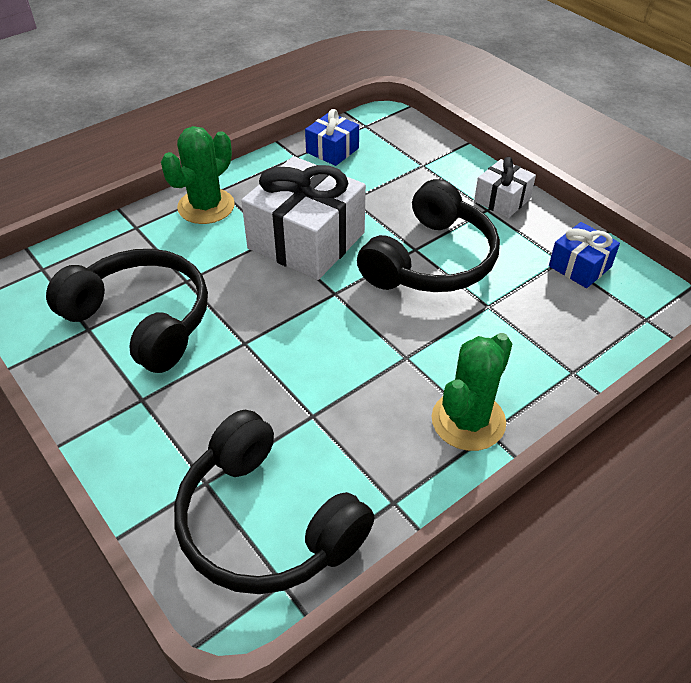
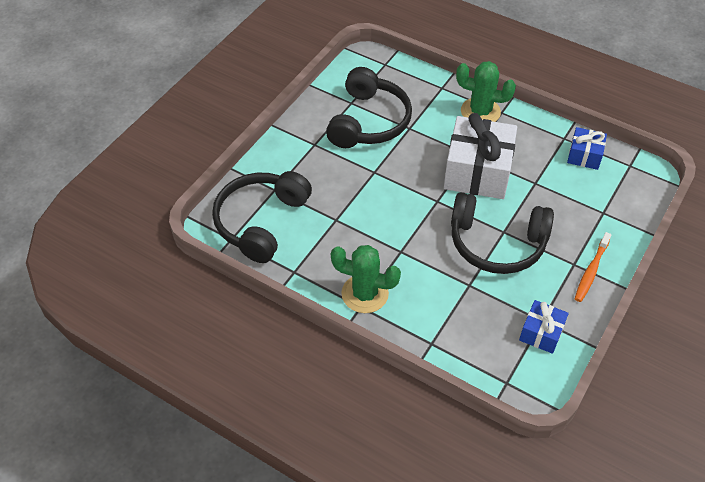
camera: 70 degrees right, 5 degrees up
(502, 200) = (591, 271): white gift -> orange toothbrush

